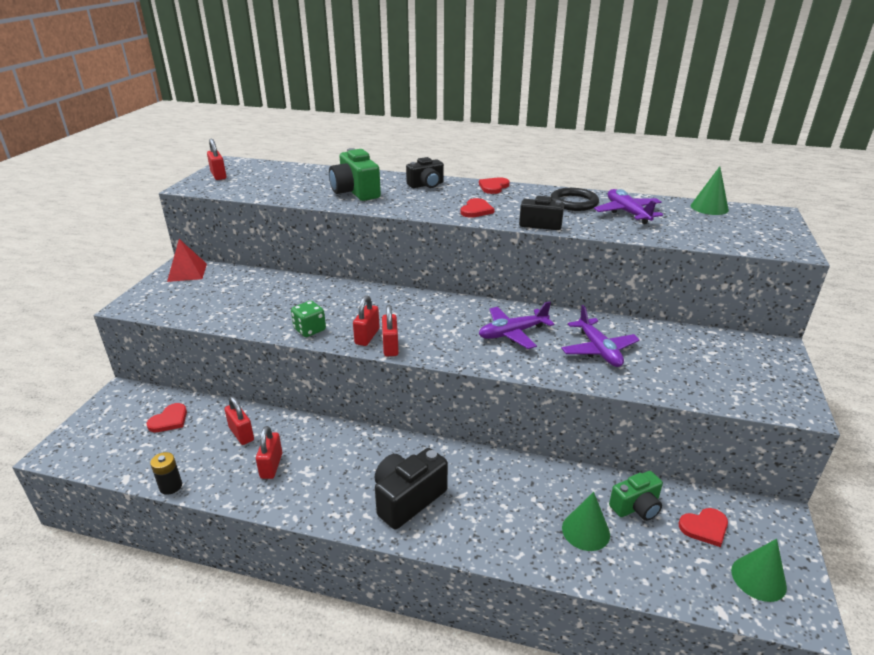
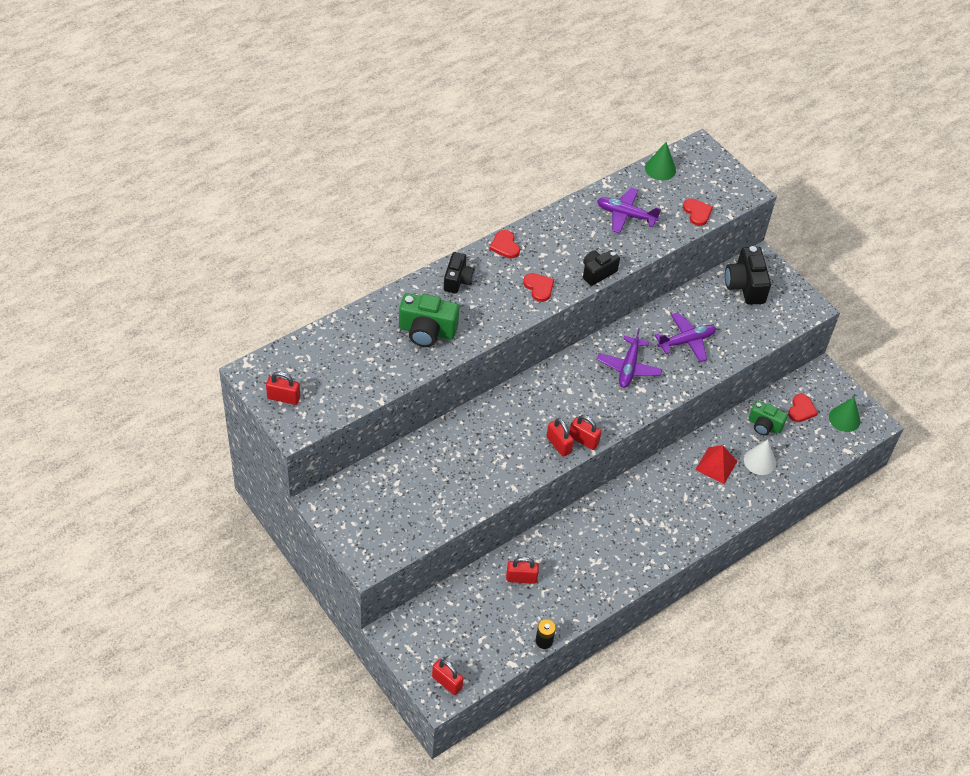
camera: 55 degrees left, 20 degrees up
(169, 420) = (463, 614): red heart -> red heart (697, 213)
(187, 272) = (339, 502): red pyramid -> red pyramid (716, 465)
(271, 466) = (572, 577): red padlock -> red padlock (447, 682)
(309, 330) = (518, 471): green dice -> none
(407, 499) = (665, 524): black camera -> black camera (745, 286)
(573, 202) = (581, 227): black ring -> none
(585, 531) = (759, 461): green cone -> white cone
(598, 350) = (686, 341): purple plane -> purple plane turned 45 degrees counterclockwise
(636, 507) = (764, 425): green camera -> green camera turned 105 degrees clockwise

